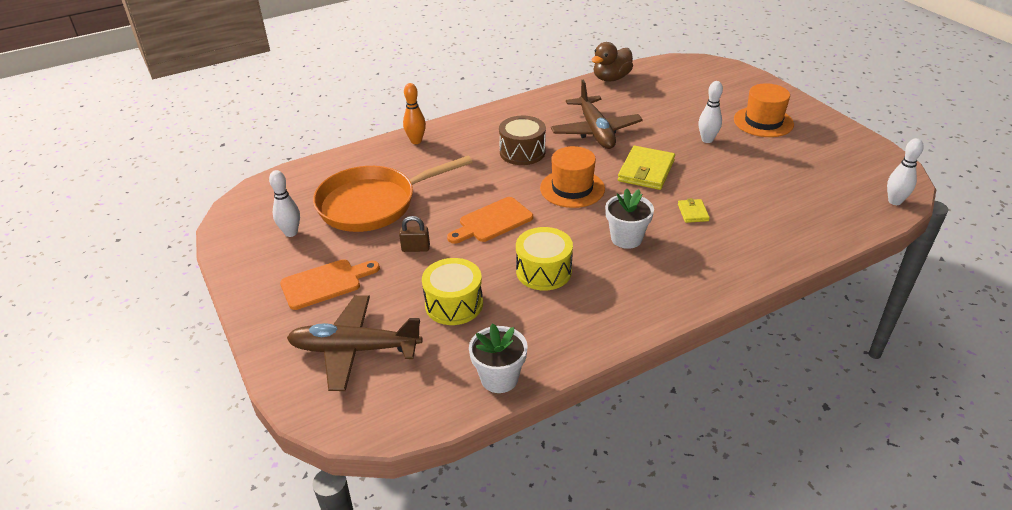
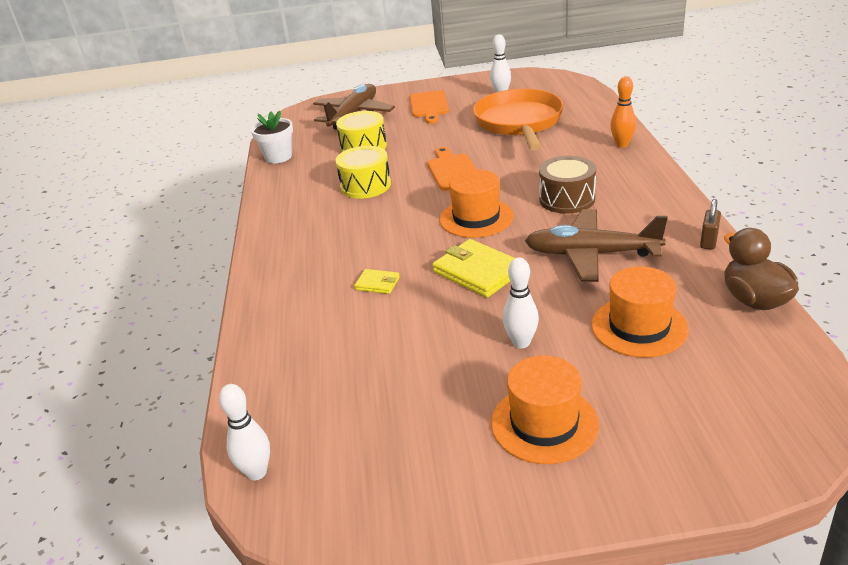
camera: 115 degrees right, 5 degrees down
(415, 248) = (442, 137): brown padlock -> brown padlock (708, 241)
(626, 238) = (372, 233): white flower pot -> none
(661, 107) = (639, 327): none -> orange hat

